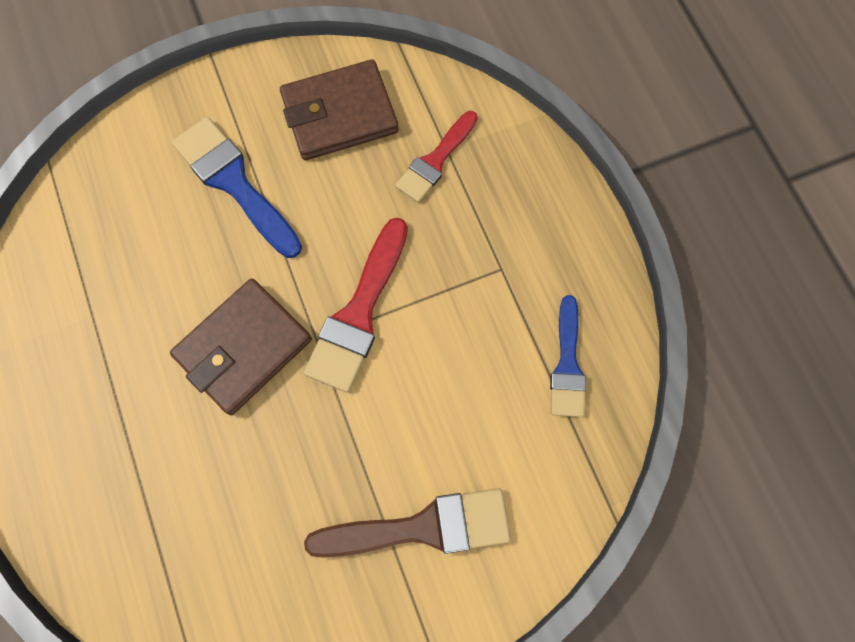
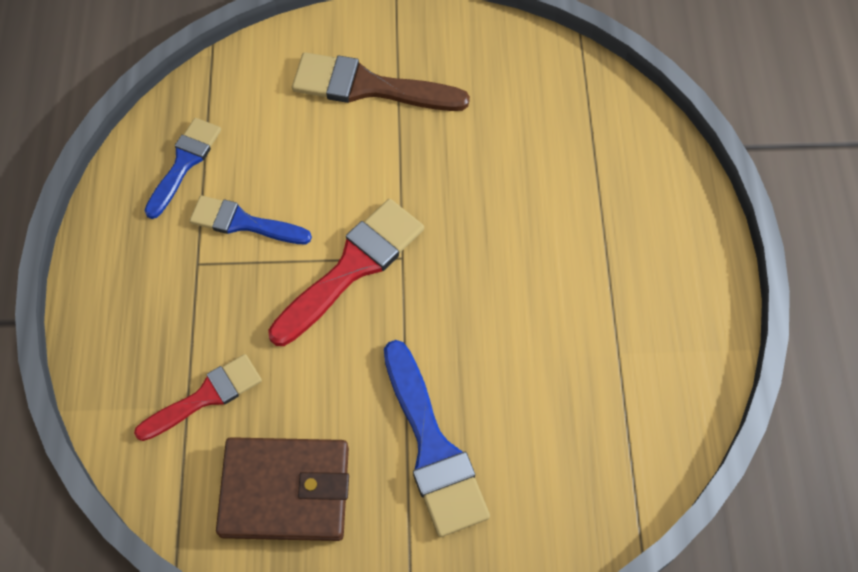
camera: 160 degrees left, 10 degrees down
(244, 348) = (474, 272): brown wallet -> none
(479, 322) = (243, 223): none -> blue brush

